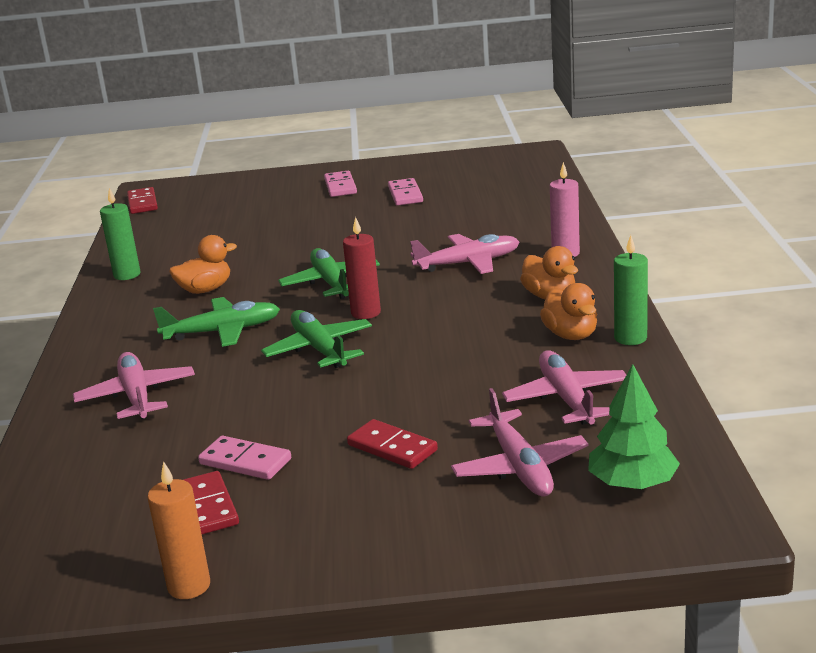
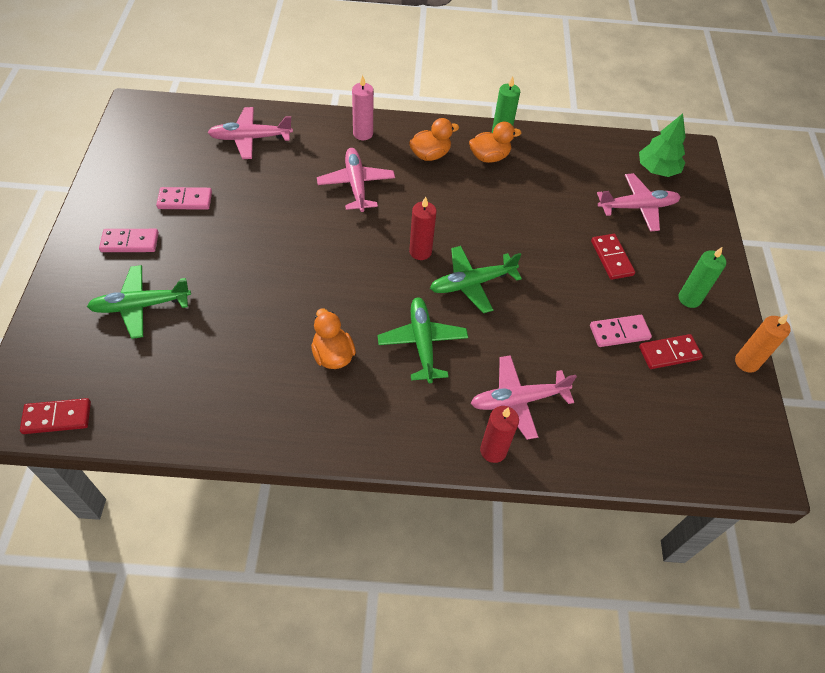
camera: 90 degrees left, 30 degrees up
(70, 387) = (493, 450): none -> red candle
(127, 275) = (267, 421): green candle -> green candle (689, 299)
(245, 462) = (619, 332): pink domino -> pink domino turned 45 degrees clockwise
(331, 283) = (357, 267): green plane -> green plane (141, 306)
(392, 448) = (611, 258): red domino -> red domino turned 60 degrees counterclockwise
(566, 399) = (568, 175): pink plane -> pink plane (251, 138)

